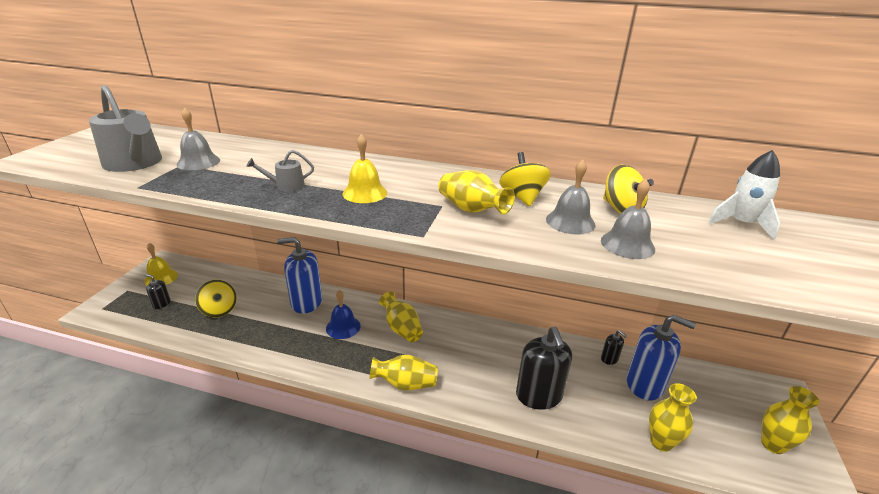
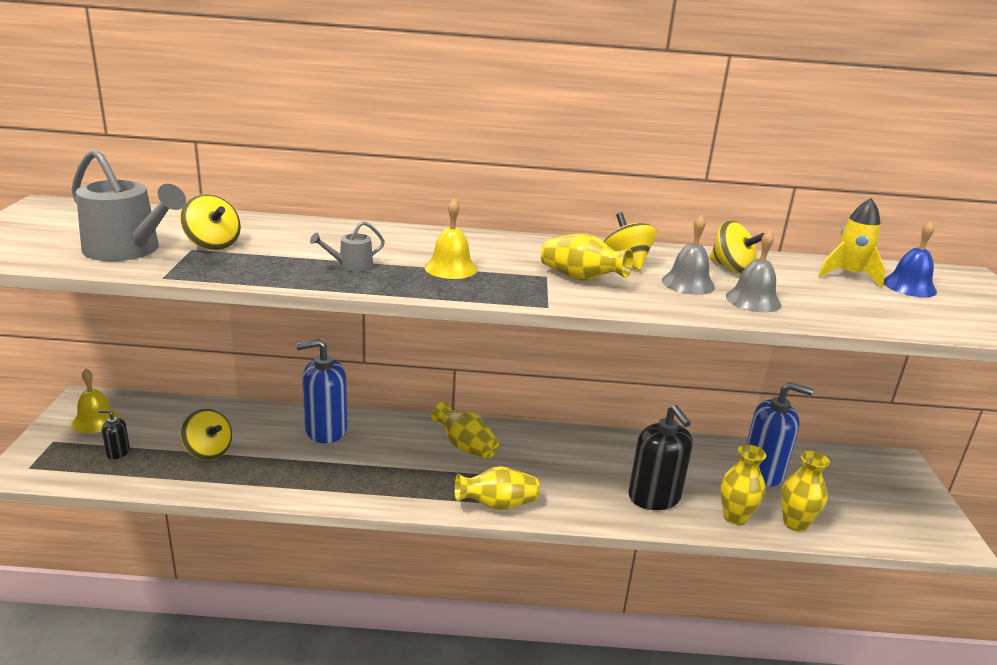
camera: 15 degrees left, 5 degrees down
(198, 162) = (213, 244): grey bell -> yellow spinning top
(343, 327) = (389, 453): blue bell -> blue bell (909, 286)
(609, 359) = (717, 451): black soap dispenser -> none
(741, 224) = (848, 275): white rocket -> yellow rocket
(773, 444) = (901, 510): yellow vase -> yellow vase (735, 517)

